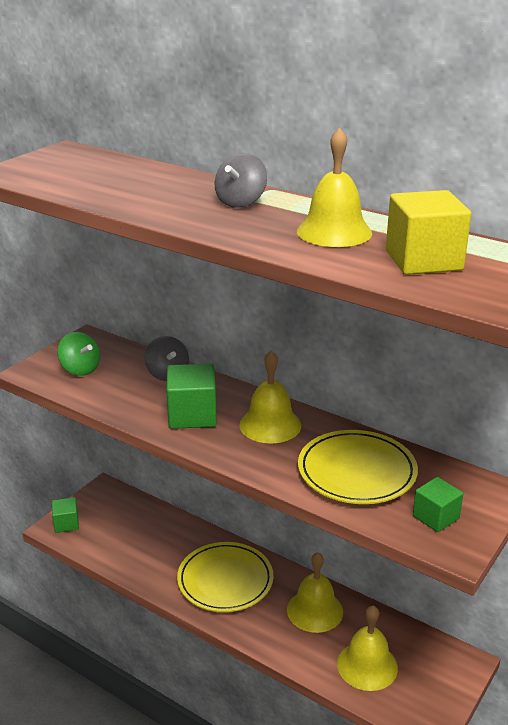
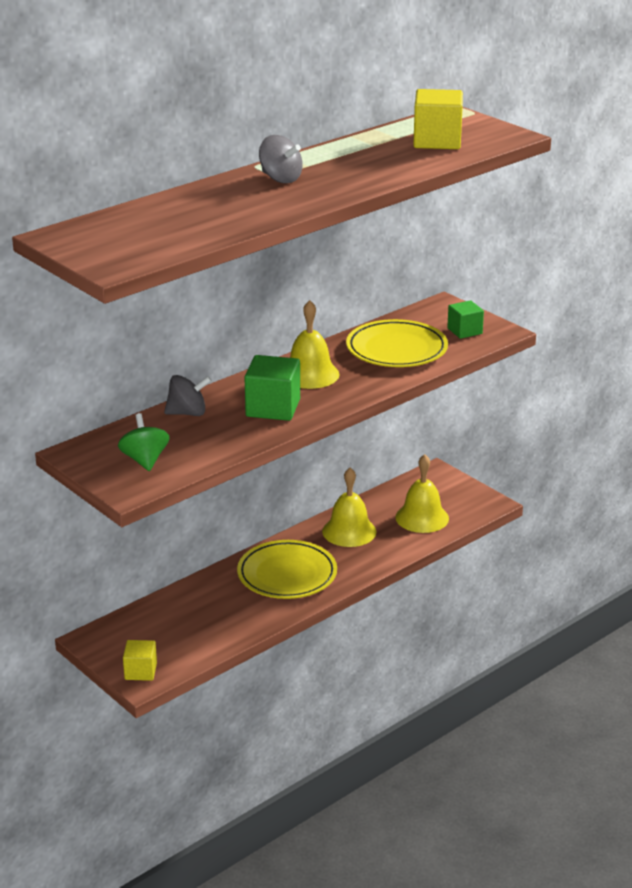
camera: 75 degrees left, 0 degrees up
(66, 524) = (140, 671): green cube -> yellow cube
(80, 369) = (145, 460): green spinning top -> green spinning top turned 75 degrees counterclockwise
(334, 232) = (368, 157): yellow bell -> none

